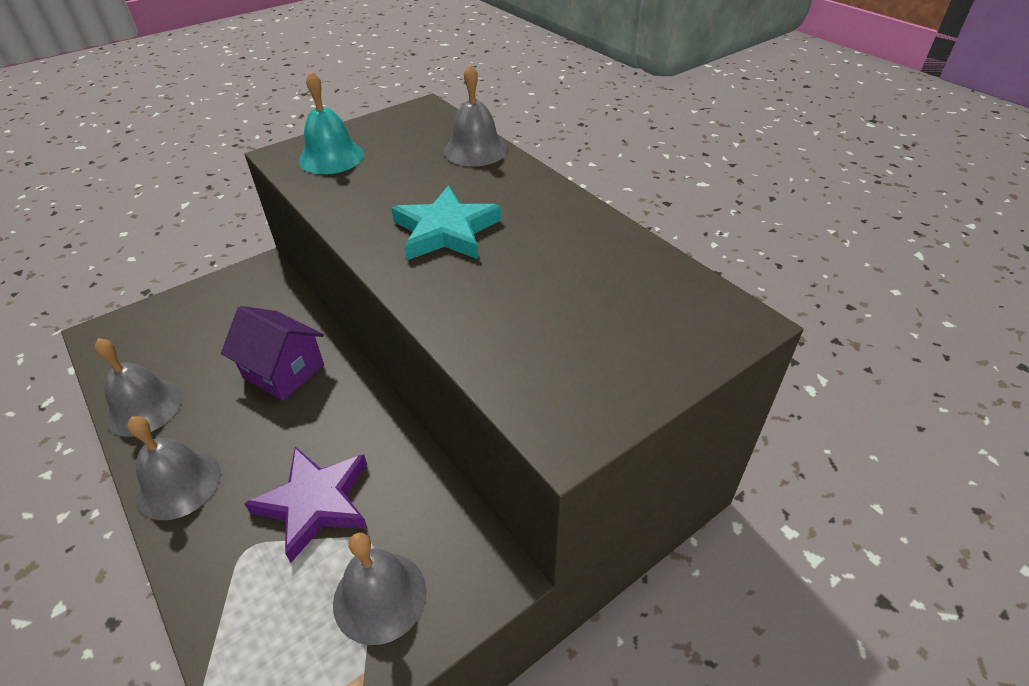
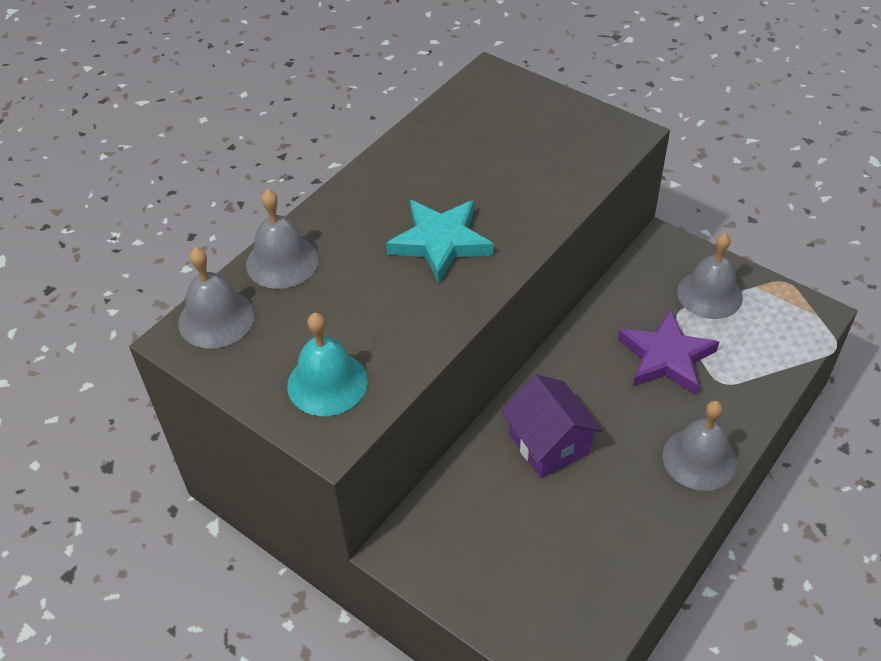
camera: 105 degrees left, 5 degrees up
(144, 407) = (642, 541): grey bell -> grey bell (216, 319)
(284, 371) = (549, 444): purple house -> purple house turned 45 degrees counterclockwise

